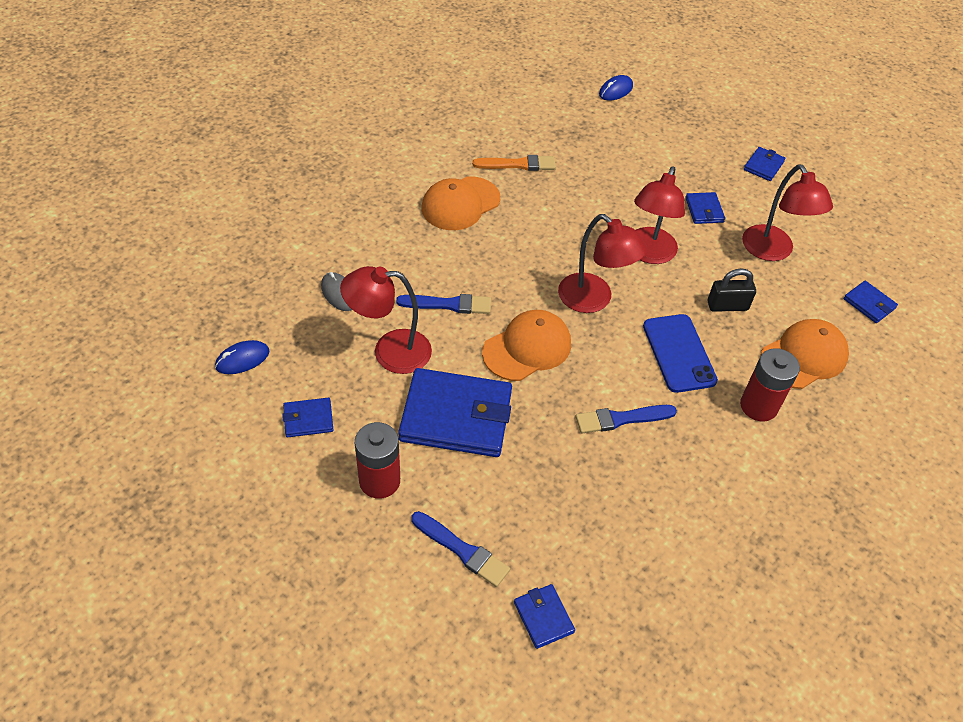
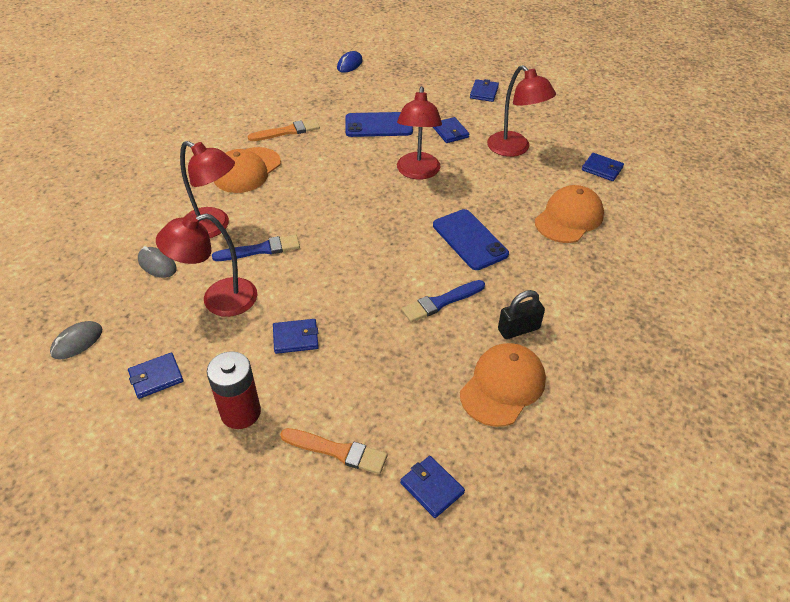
camera: 15 degrees left, 5 degrees down
(242, 359) = (77, 342): blue mouse -> grey mouse
(456, 416) = (295, 338): blue wallet -> blue wallet, size x0.46
(462, 550) = (337, 451): blue brush -> orange brush
(527, 348) = (341, 267): orange cap -> orange cap (503, 386)
(593, 300) = (385, 217): red lamp -> red lamp (213, 227)
(623, 181) = (378, 125): none -> blue phone
(727, 306) = (495, 195): black padlock -> black padlock (518, 329)
(758, 406) = (549, 263): red battery -> none

